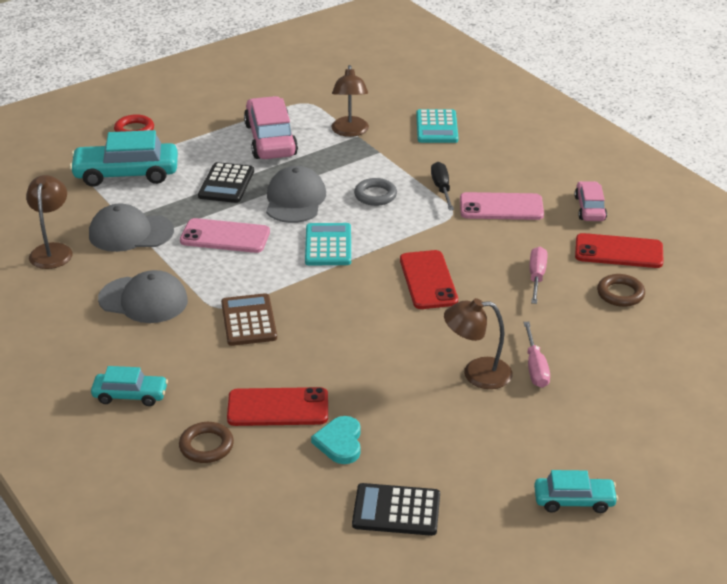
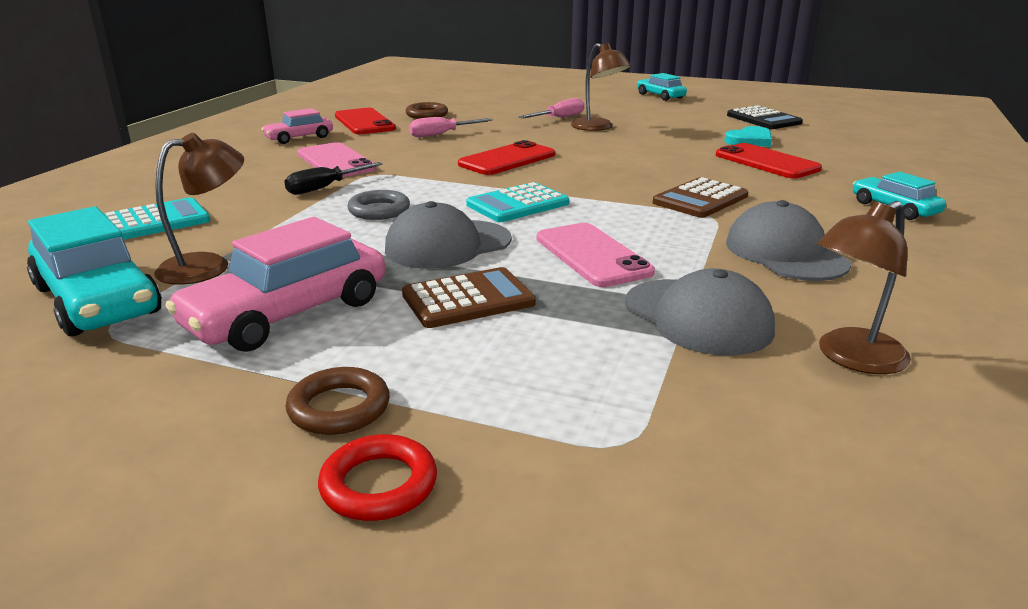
camera: 125 degrees left, 10 degrees down
(126, 174) = (560, 401): turquoise car -> turquoise car (97, 300)
(206, 446) = (857, 169): brown ring -> brown ring (339, 408)
(226, 184) = (468, 299): black calculator -> brown calculator

